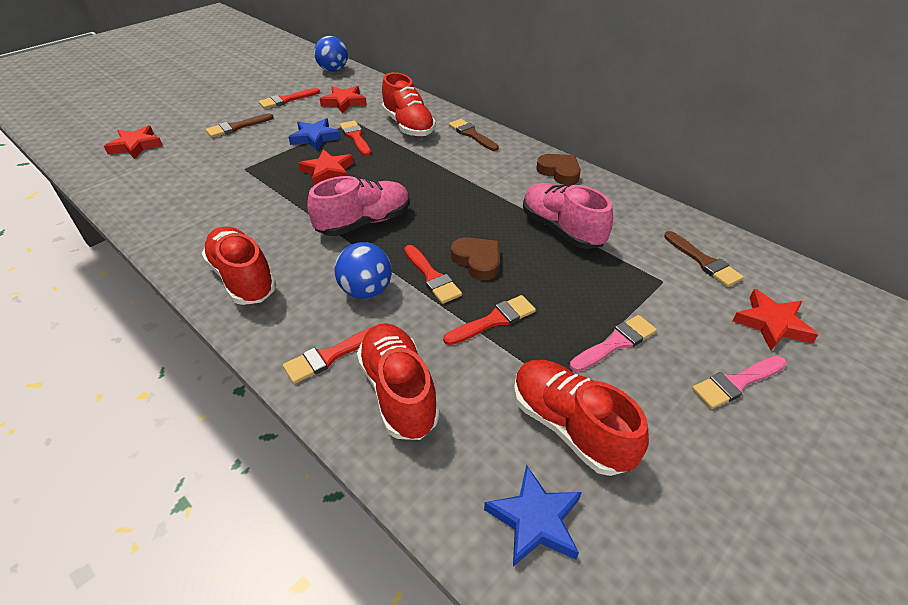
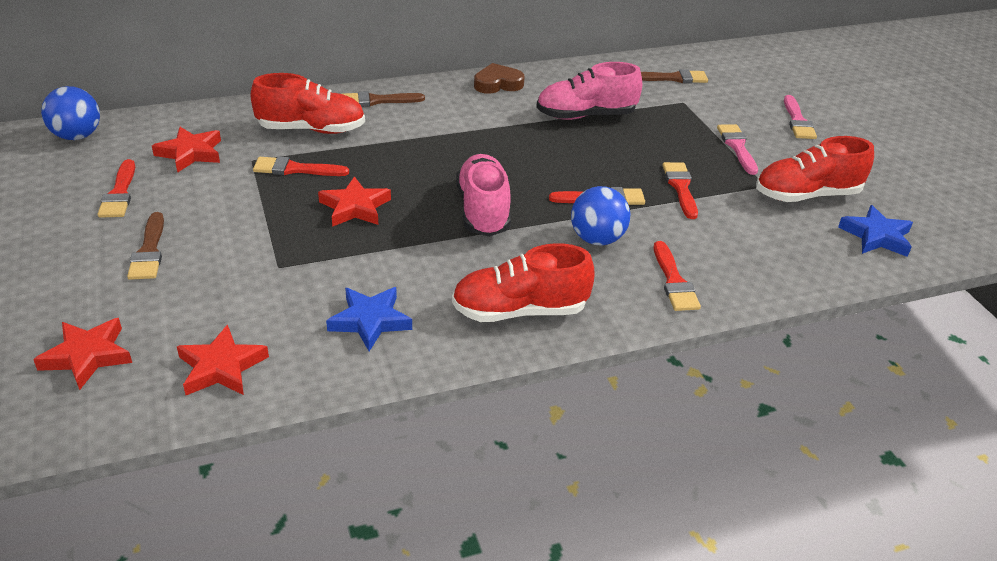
camera: 65 degrees left, 5 degrees down
(315, 138) = (261, 197): blue star -> blue star (370, 321)
(398, 391) = (736, 257): red shoe -> none
(477, 261) = (598, 169): brown heart -> none
(772, 323) = (752, 85): red star -> red star (221, 367)

